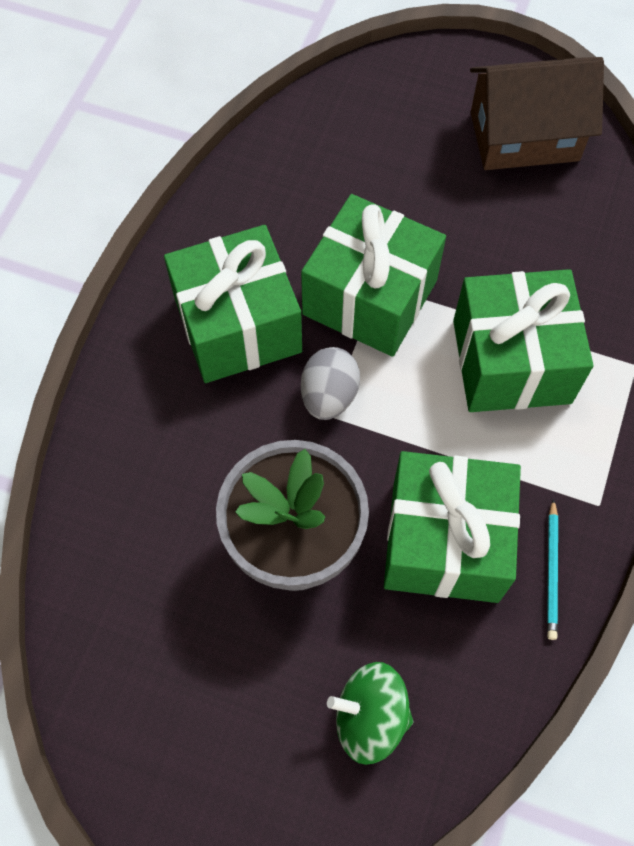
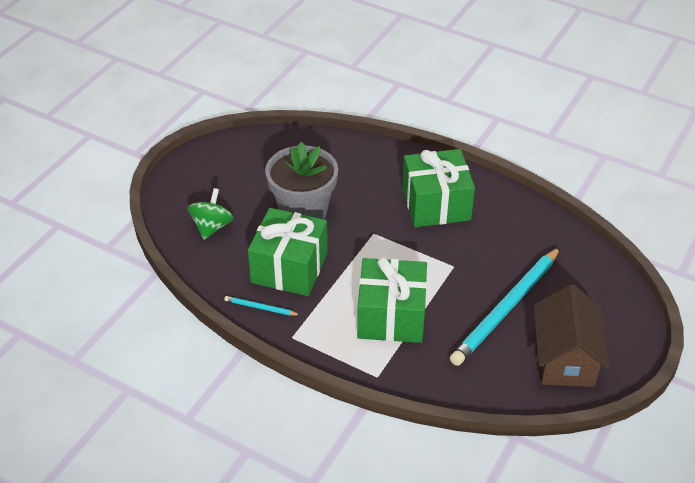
camera: 100 degrees right, 20 degrees down
(329, 396) = (385, 235): grey egg -> none
(370, 297) = (446, 260): green gift -> none
(452, 209) = (506, 309): none -> turquoise pencil

